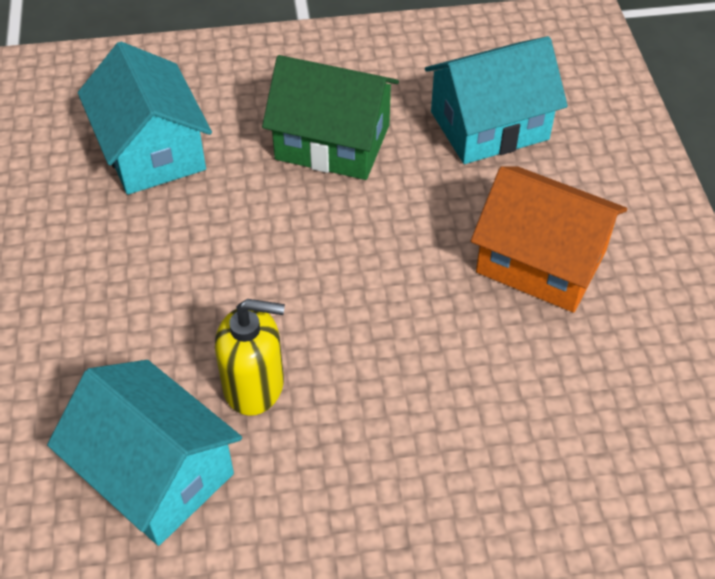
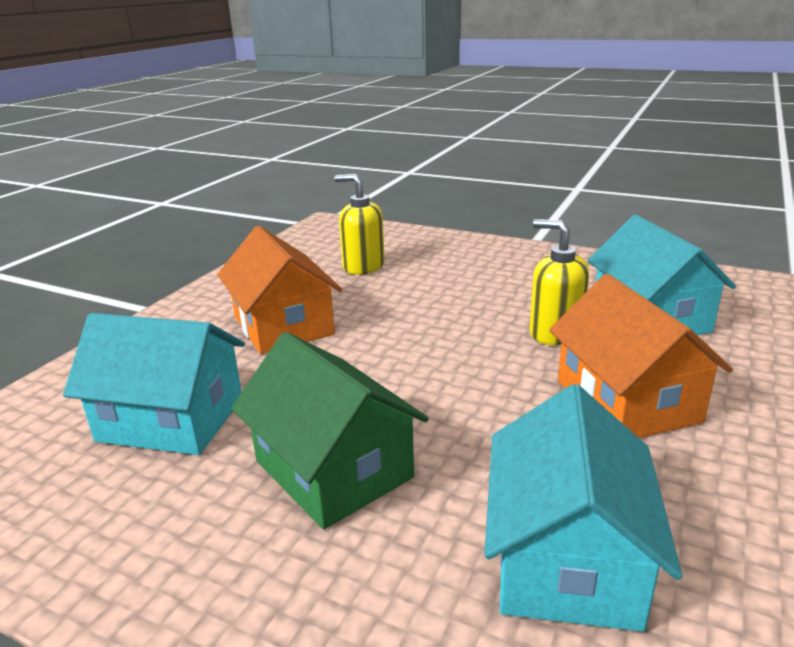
camera: 145 degrees left, 25 degrees down
(149, 305) = (626, 401): none -> orange house
(590, 428) = (363, 266): none -> yellow soap dispenser

